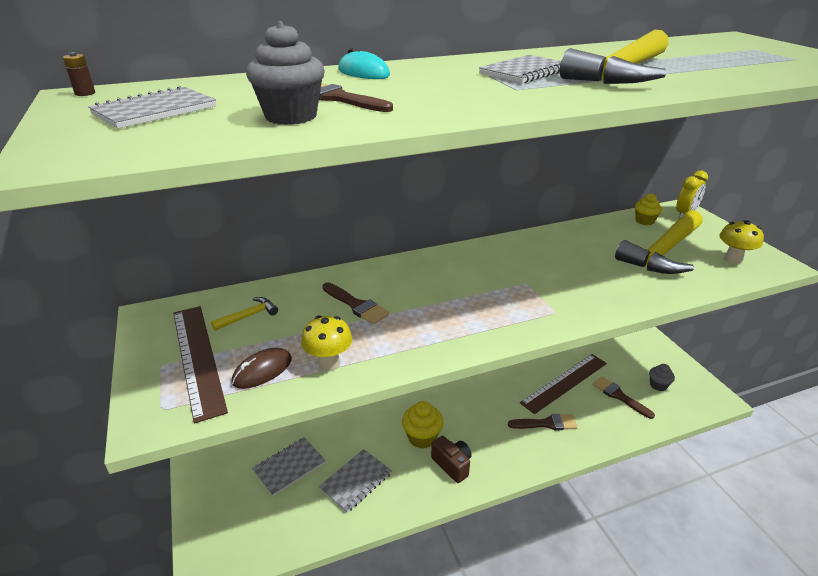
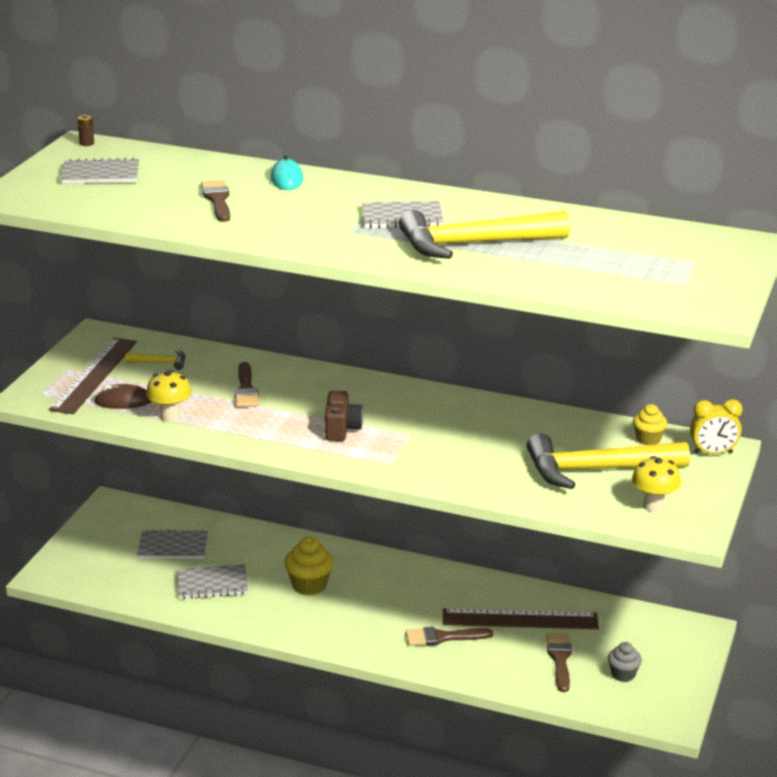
camera: 40 degrees right, 5 degrees down
(291, 116) = (161, 205): grey cupcake -> none
(452, 465) = (307, 617): brown camera -> brown camera (341, 429)
(546, 423) = (443, 637): brown brush -> brown brush turned 135 degrees clockwise

